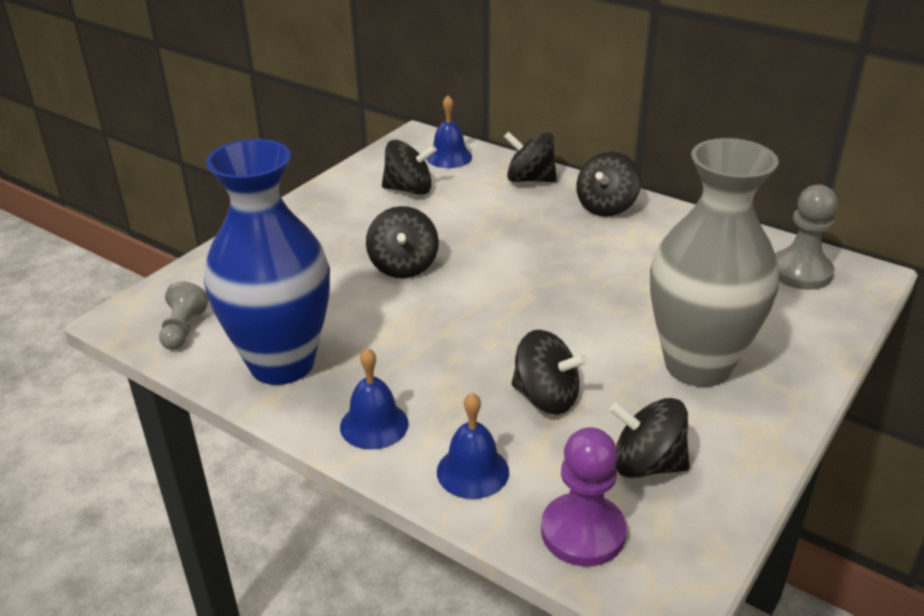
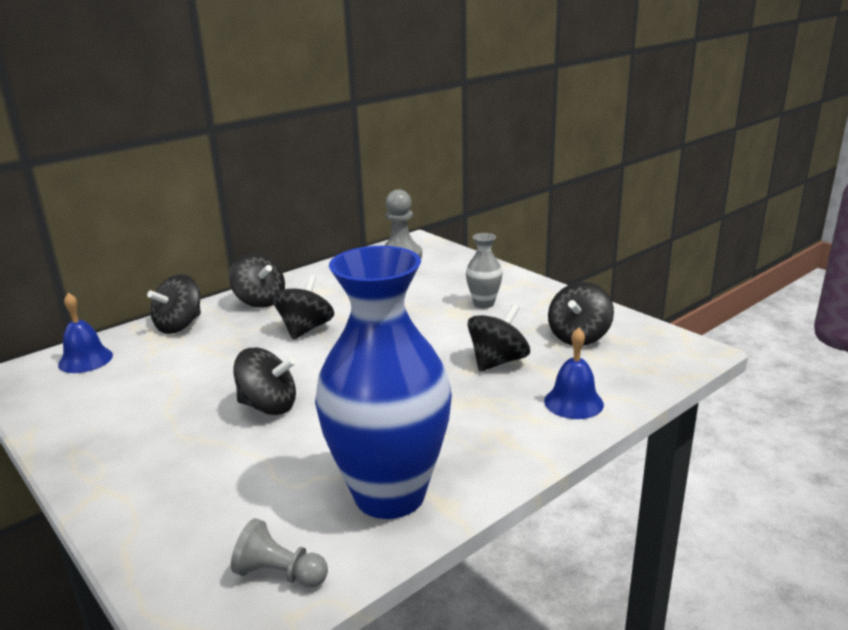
camera: 75 degrees left, 10 degrees down
(374, 425) = (505, 444): blue bell -> none
(409, 189) = (125, 389): black spinning top -> black spinning top (305, 329)
(583, 532) = (640, 368): purple pawn -> none
(697, 365) = (483, 304): grey vase -> grey vase, size x0.43

